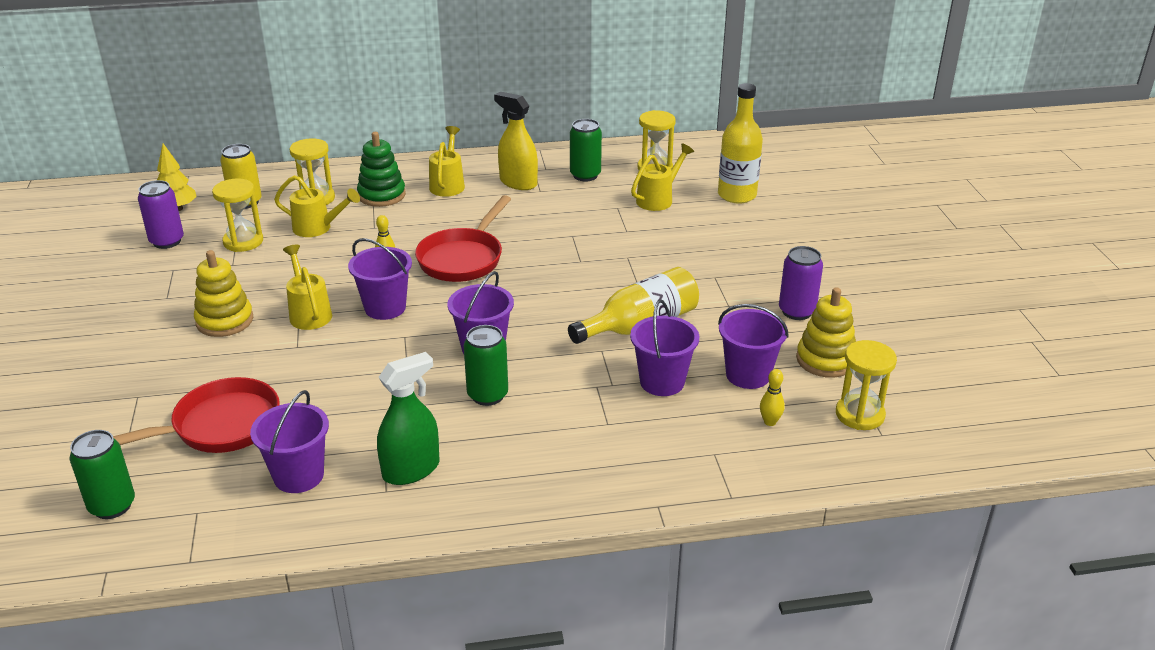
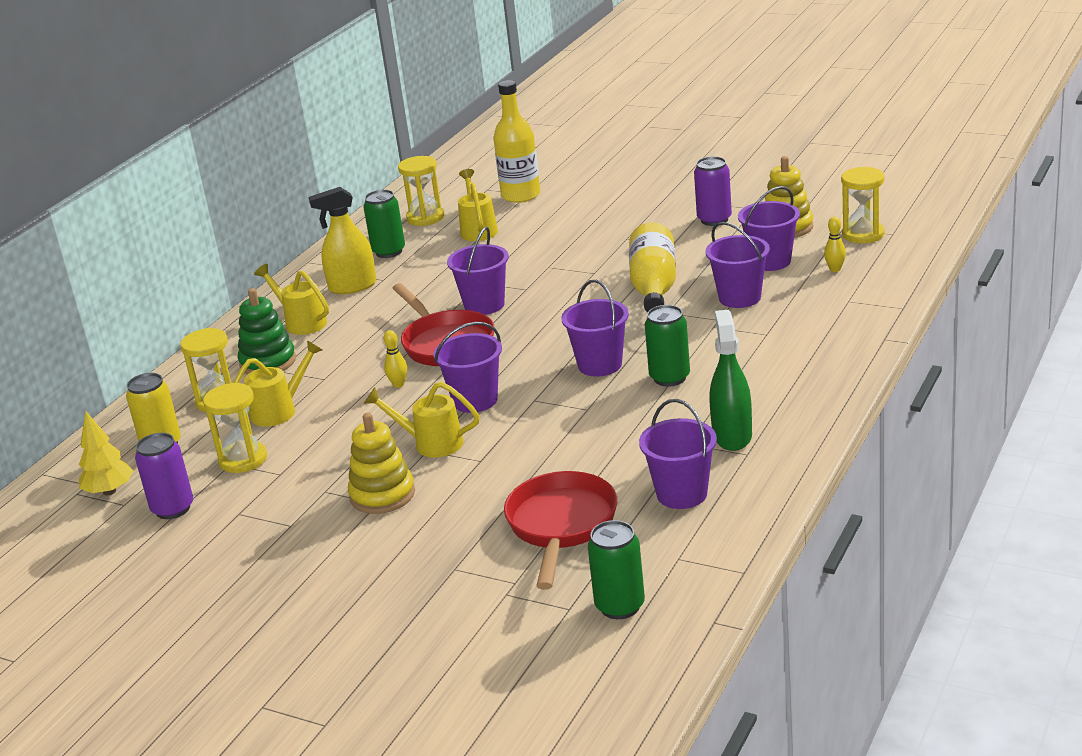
camera: 50 degrees left, 5 degrees down
(537, 252) = (484, 305): none -> purple bucket

